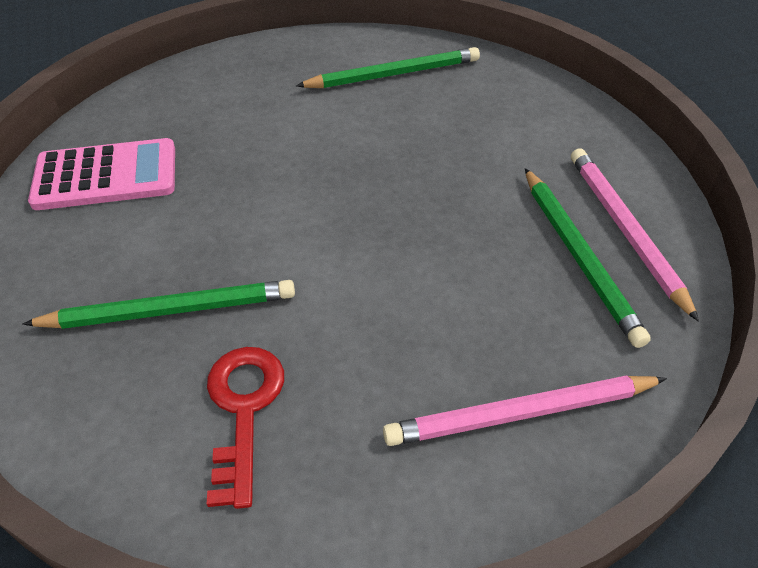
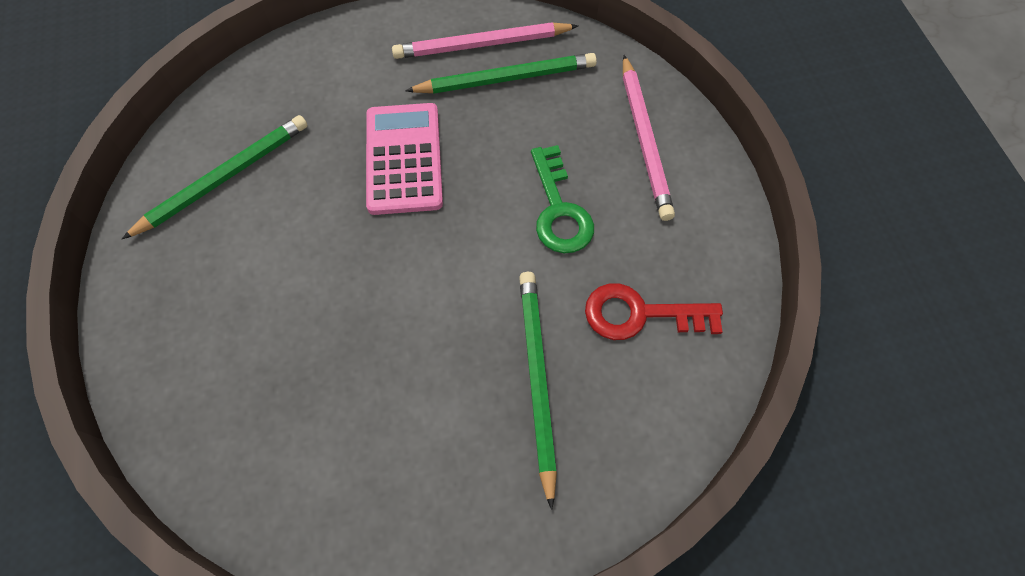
camera: 85 degrees left, 15 degrees up
(106, 176) = (334, 470): pink calculator -> pink calculator (404, 159)
(389, 319) = (559, 209): none -> green key
(393, 74) = (224, 178): green pencil -> green pencil turned 60 degrees clockwise

